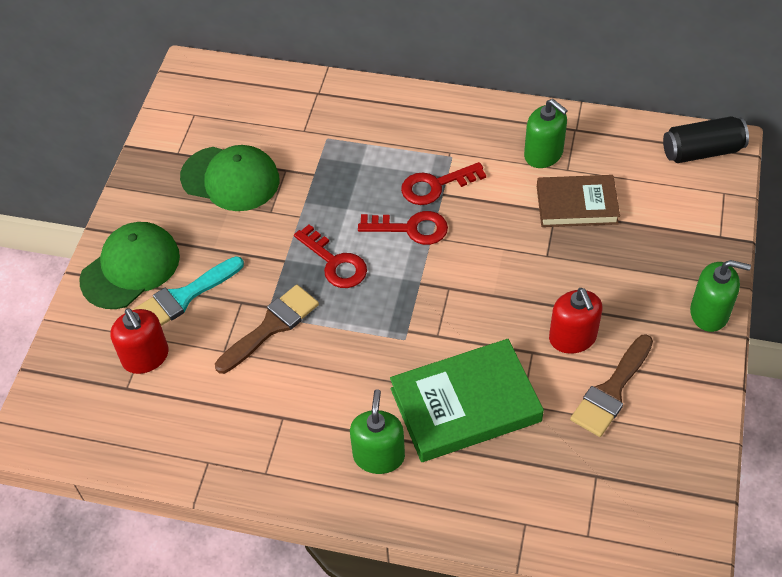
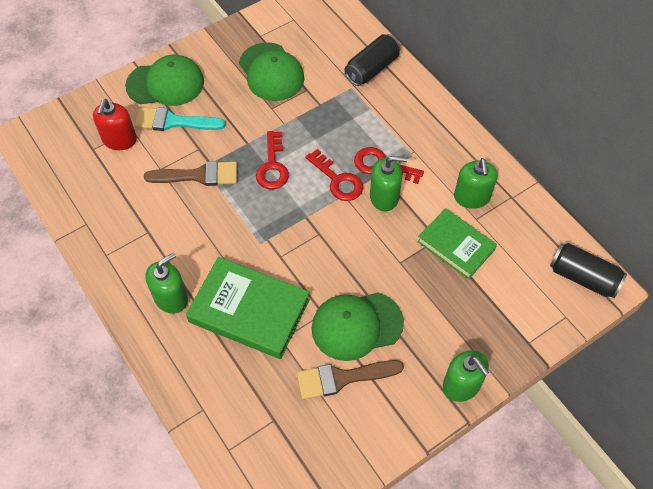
camera: 40 degrees right, 5 degrees up
(327, 107) = (372, 69): none -> black can
(469, 211) = (384, 197): none -> green soap dispenser
(572, 338) = (356, 325): red soap dispenser -> green cap
(576, 204) = (456, 245): brown book -> green book

